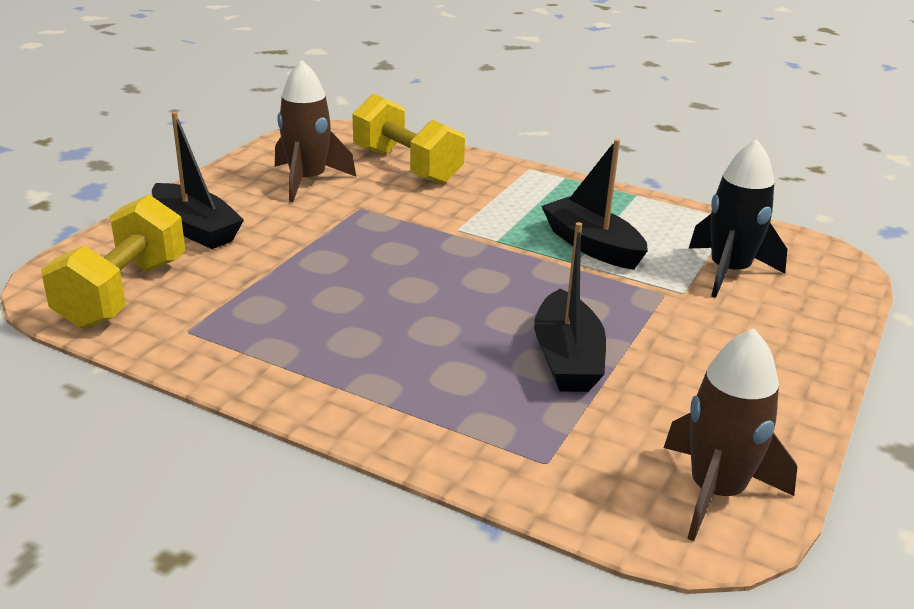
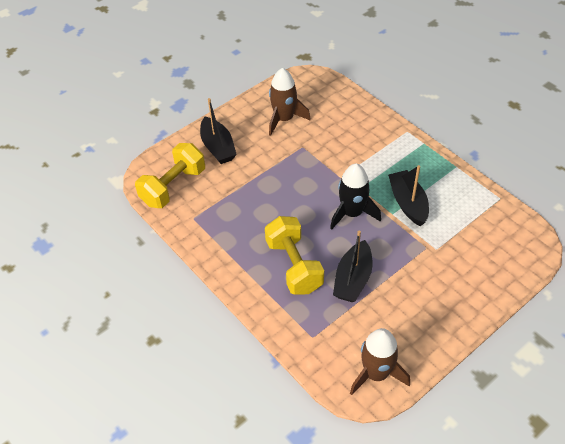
camera: 25 degrees right, 20 degrees up
(407, 166) = (340, 117): yellow dumbbell -> yellow dumbbell (294, 266)
(728, 271) = (470, 239): black rocket -> black rocket (352, 213)

